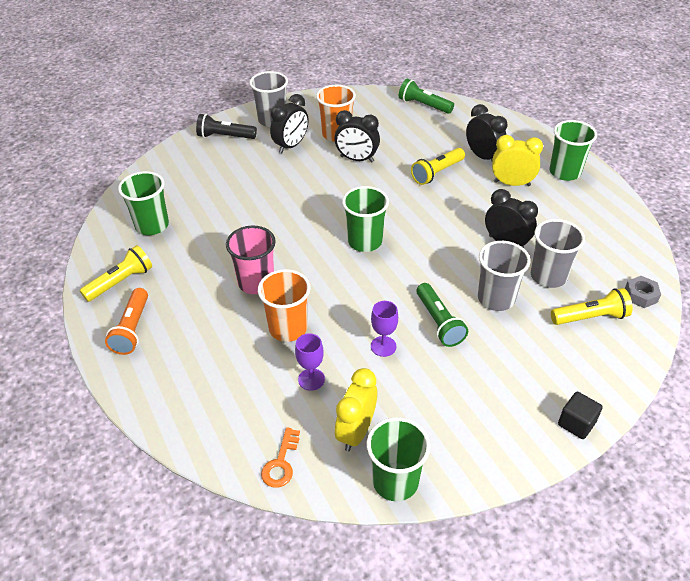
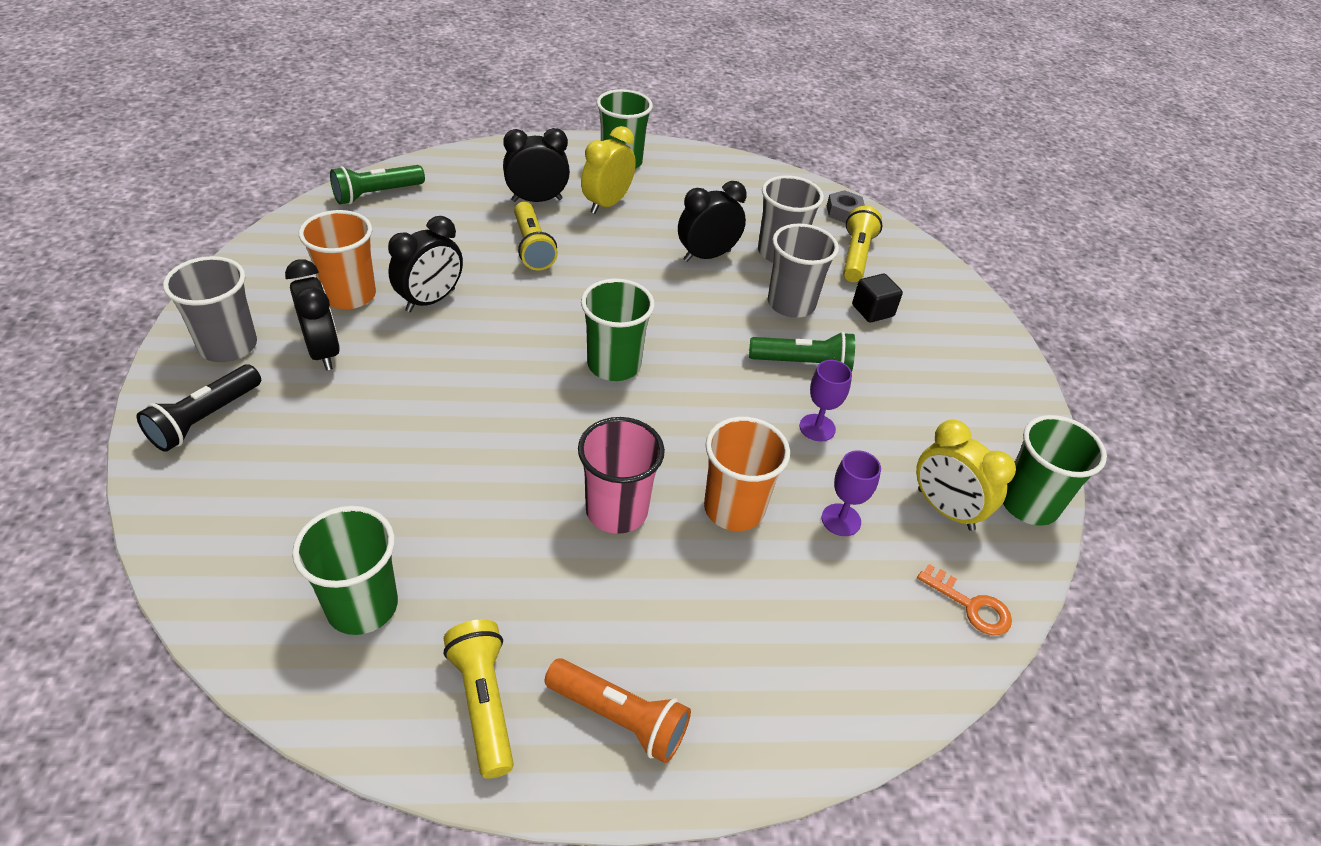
camera: 70 degrees left, 0 degrees up
(576, 423) = (992, 333): black cube -> black cube (872, 311)

